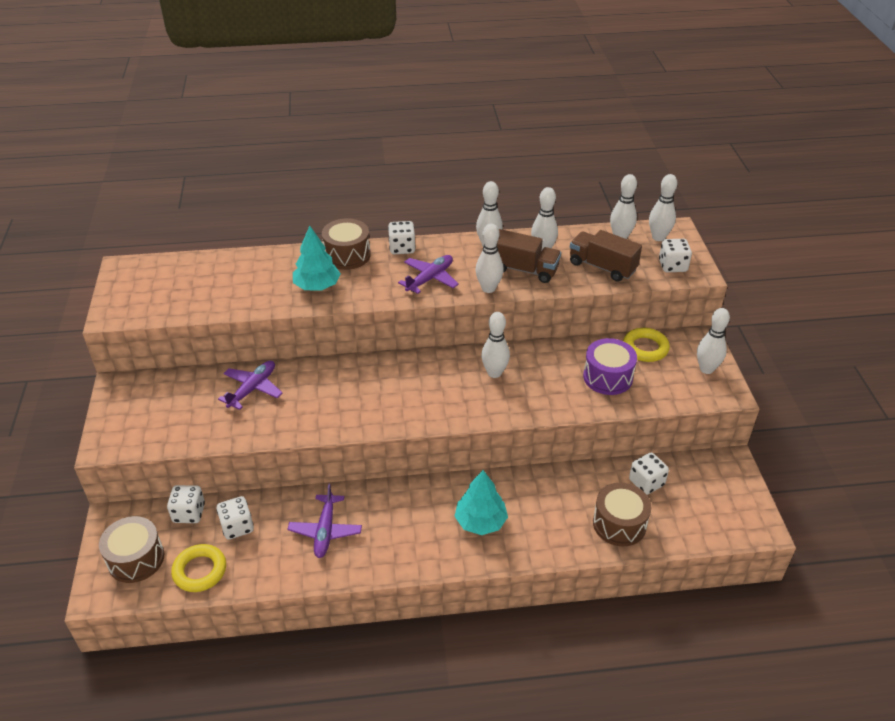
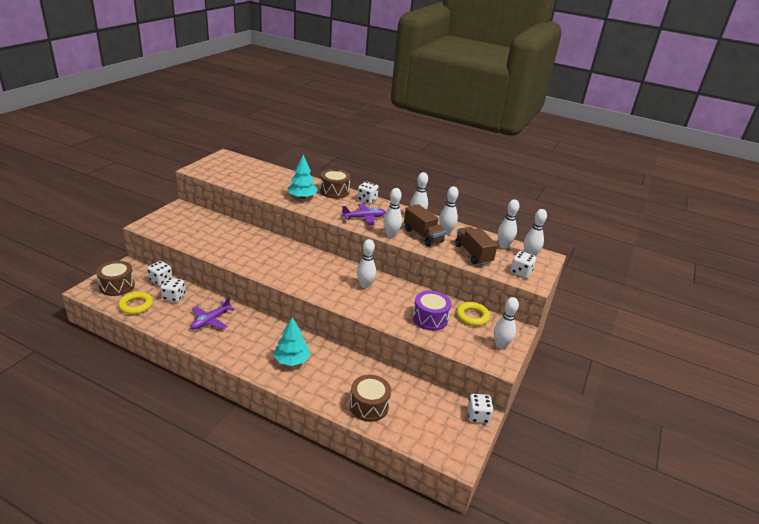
camera: 30 degrees right, 10 degrees down
(253, 388) = (235, 235): purple plane -> none
(646, 482) = (411, 395): white dice -> white dice (478, 416)

